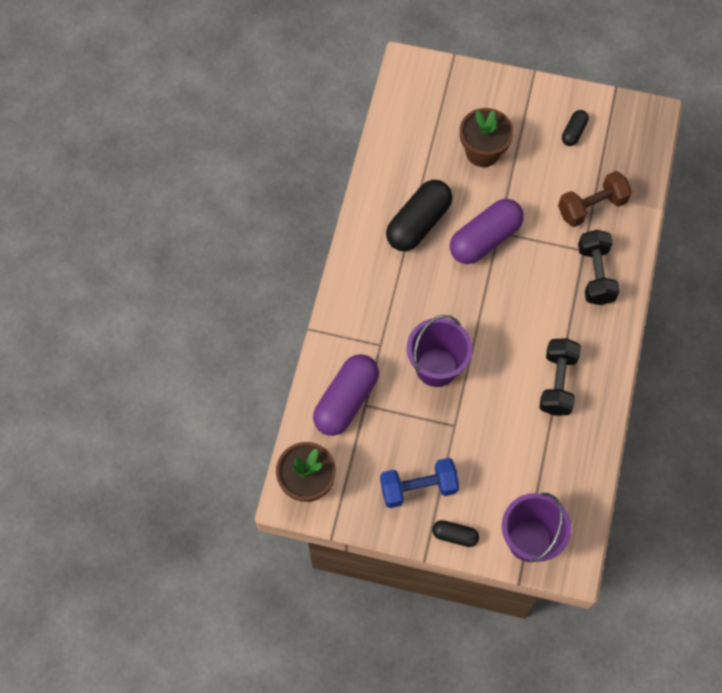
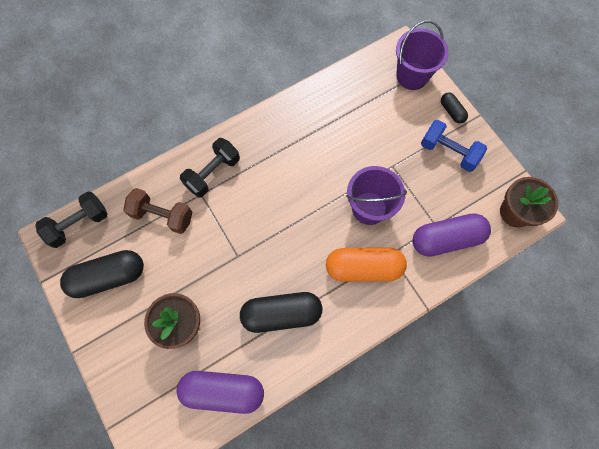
camera: 135 degrees left, 5 degrees up
(391, 314) = (363, 268): none -> orange capsule
(485, 239) = (251, 259): purple capsule -> purple capsule (223, 391)
(557, 383) = (308, 135): black dumbbell -> black dumbbell (79, 224)
(573, 132) = (109, 277): black capsule -> black capsule, size x2.01

